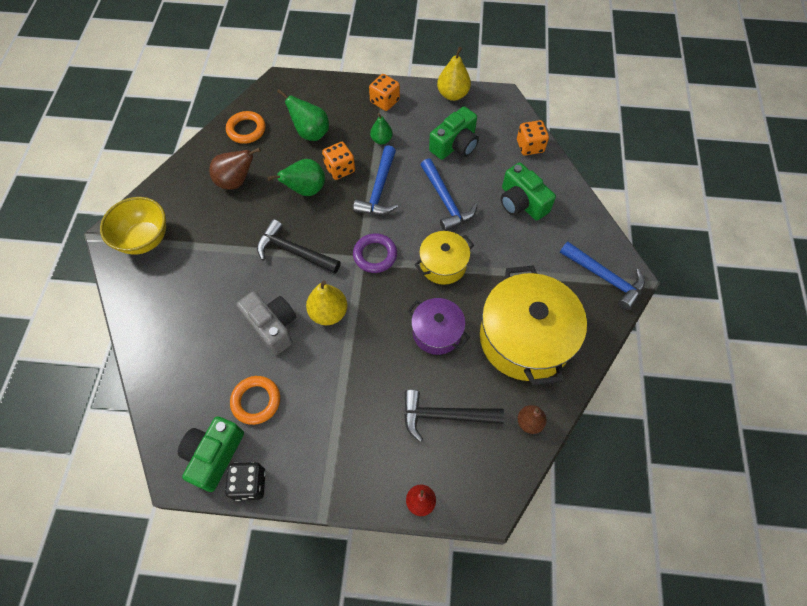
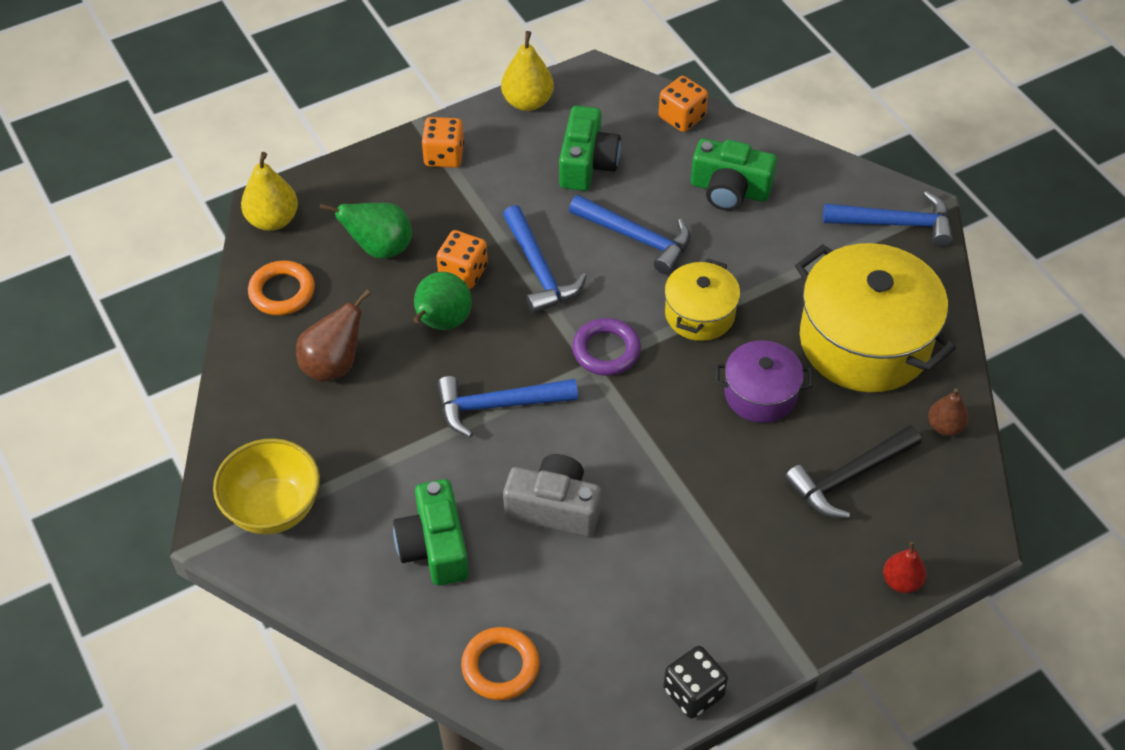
camera: 35 degrees left, 10 degrees down
(214, 455) = (621, 691): green camera -> green camera (434, 546)
(256, 401) = (615, 601): orange ring -> orange ring (500, 666)
(294, 252) = (498, 405): black hammer -> blue hammer
(328, 313) = (610, 450): yellow pear -> yellow pear (273, 220)
(381, 140) = (485, 207): green pear -> none

